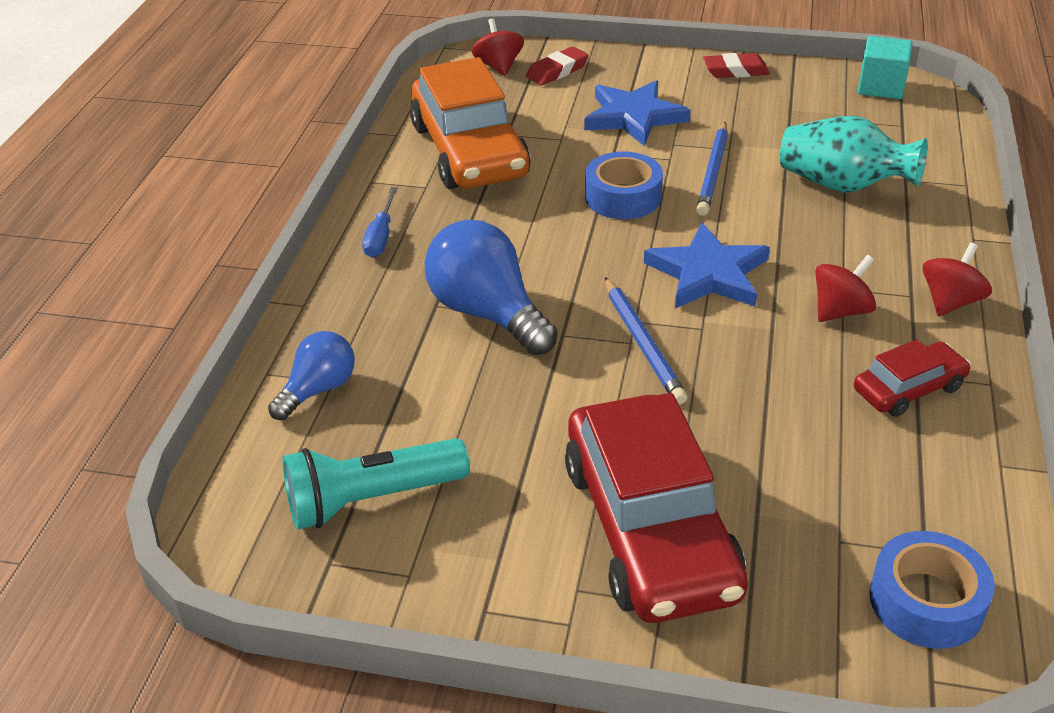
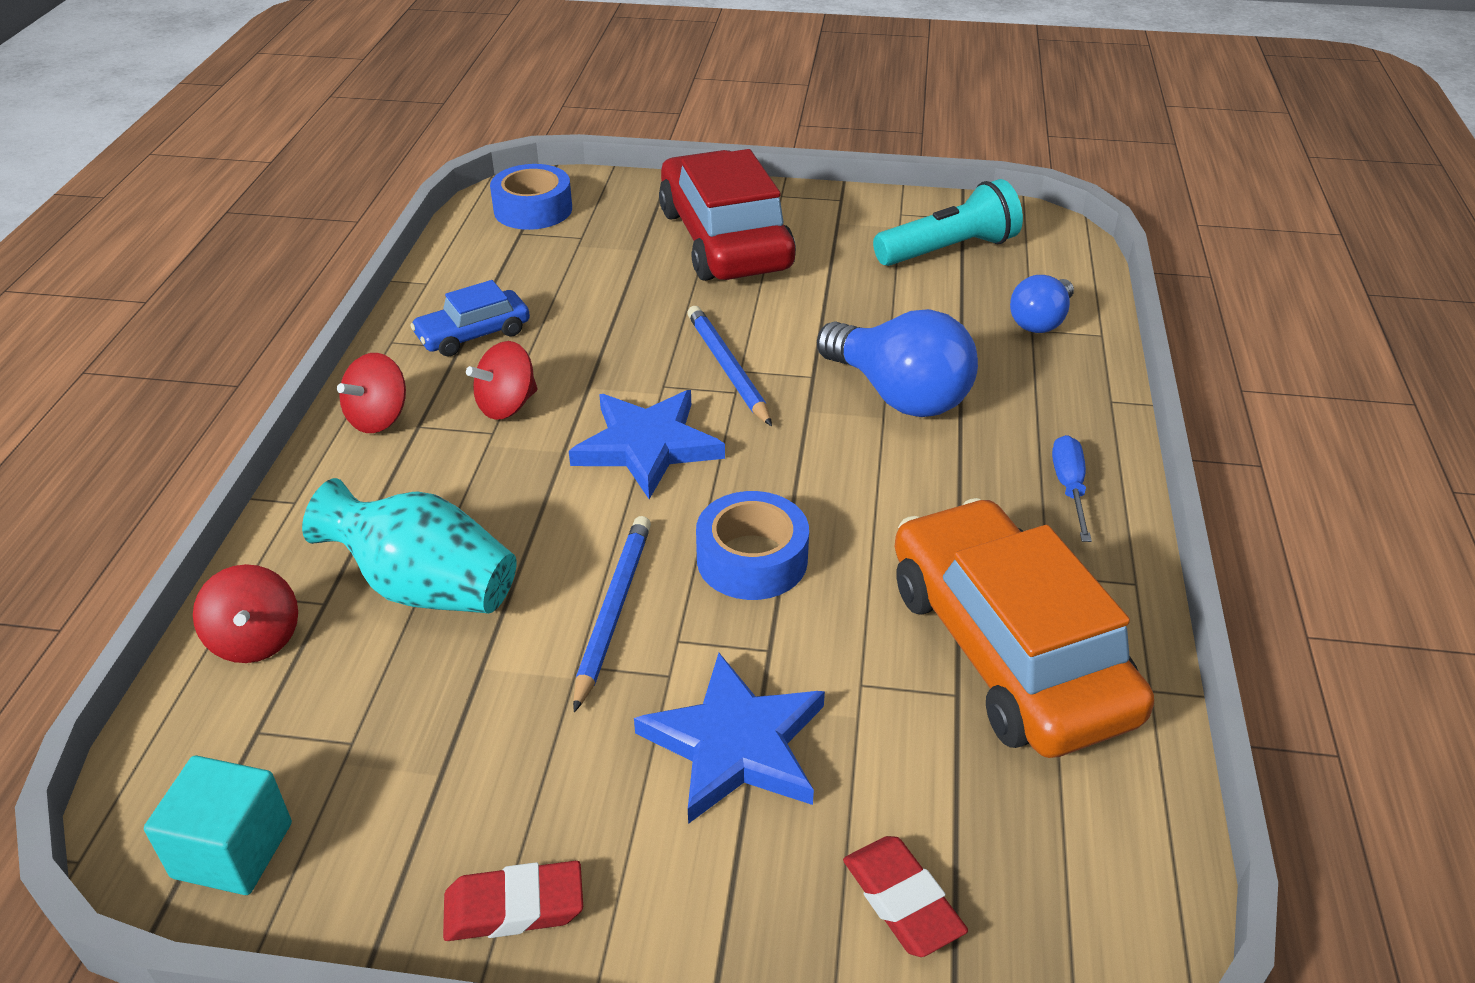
camera: 175 degrees right, 0 degrees up
(498, 66) = (1035, 916): red spinning top -> red spinning top (256, 640)
(557, 71) = (902, 901): red eraser -> red eraser turned 75 degrees counterclockwise
(908, 389) = (473, 334): red car -> blue car

